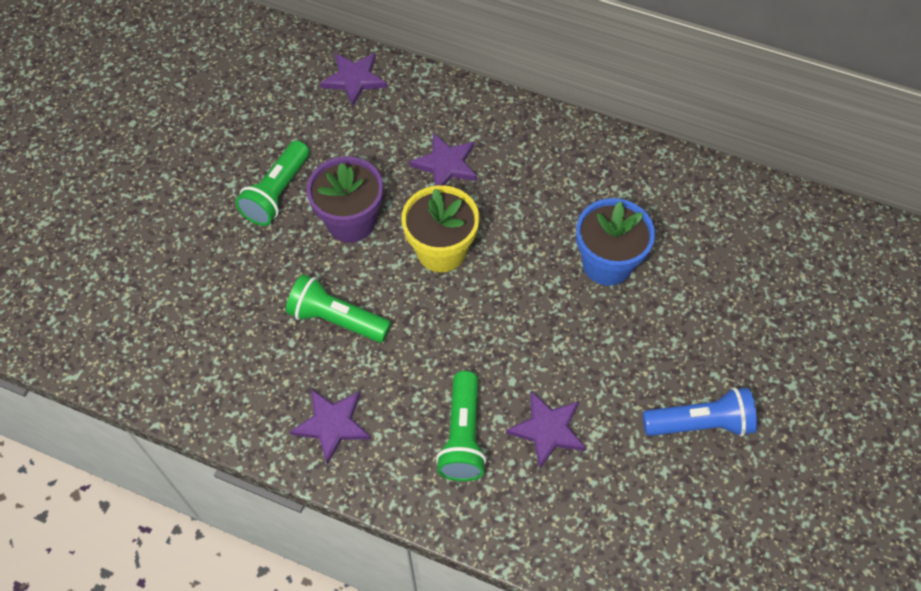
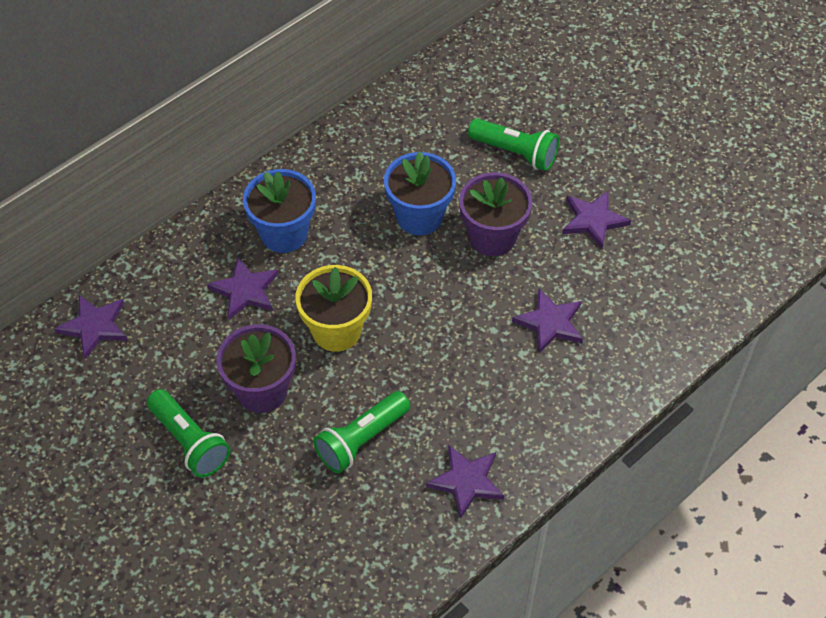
camera: 65 degrees left, 5 degrees down
(463, 436) = (526, 385): green flashlight -> green flashlight (515, 153)
(522, 166) = (284, 234): none -> blue flower pot
(621, 337) = (492, 237): none -> purple flower pot
(700, 423) = (593, 220): blue flashlight -> purple star

